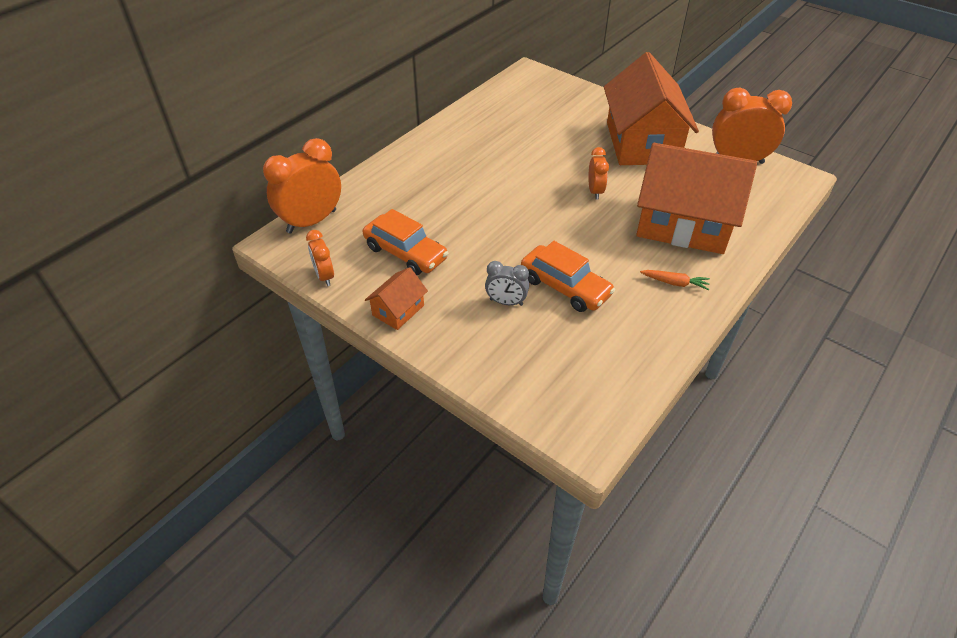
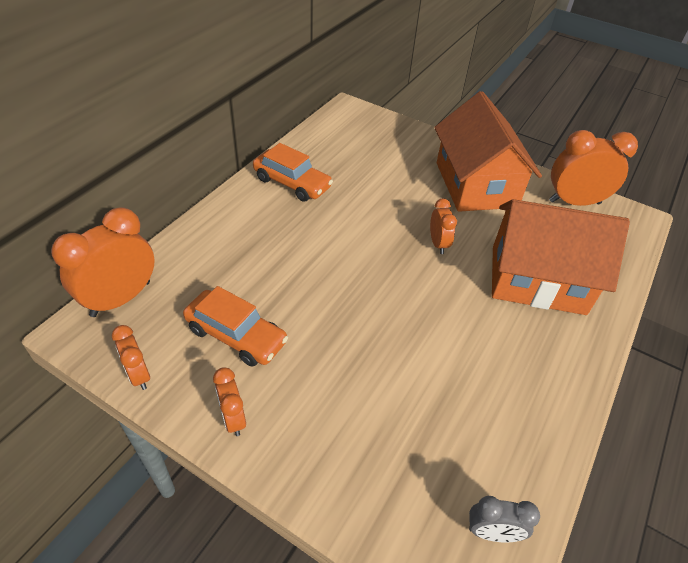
camera: 10 degrees left, 0 degrees up
(398, 310) = (233, 418): orange house -> orange clock
(506, 302) = (361, 396): grey clock -> grey clock (492, 532)
(565, 287) = (425, 370): orange car -> orange car (292, 183)
(675, 283) = (544, 356): orange carrot -> none

